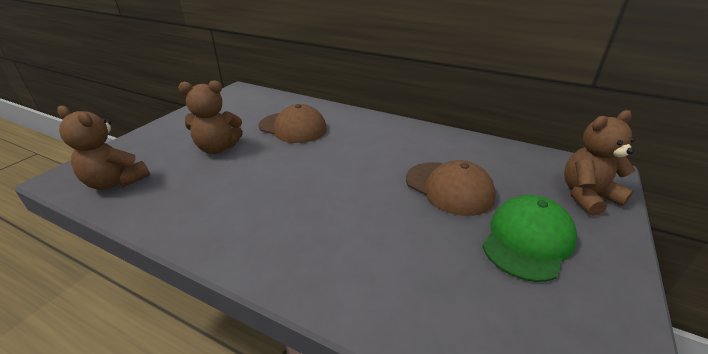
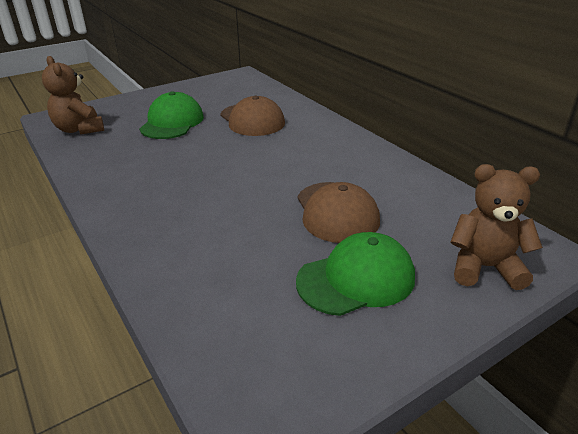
camera: 30 degrees right, 0 degrees up
(217, 148) = (172, 122): brown teddy bear -> green cap

